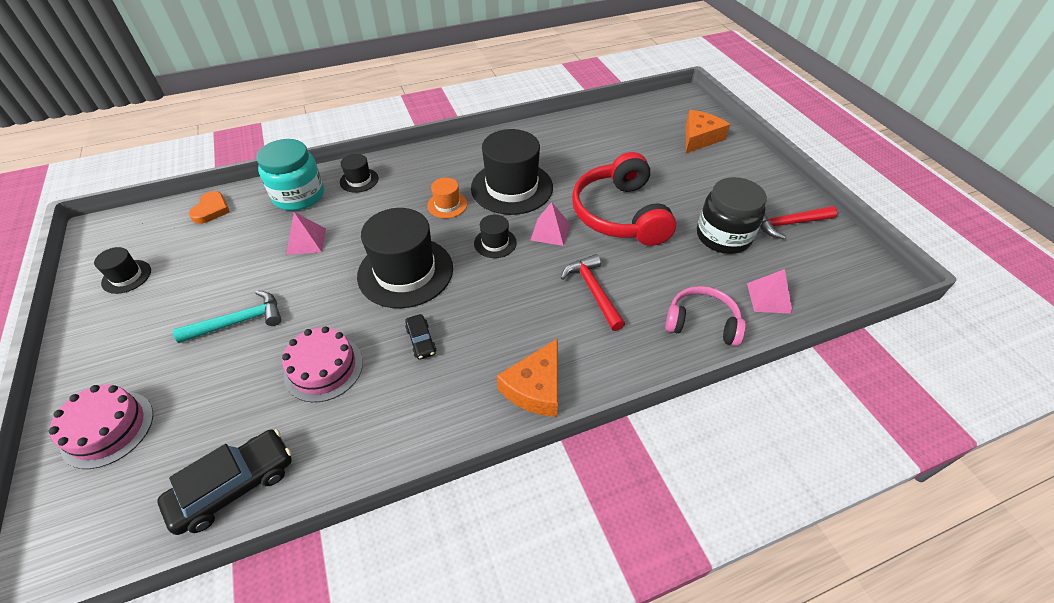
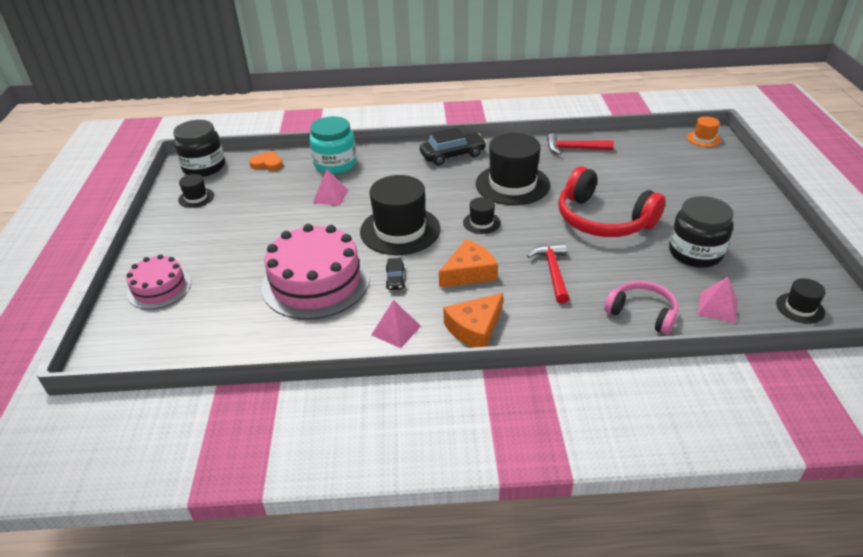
camera: 20 degrees right, 10 degrees down
(126, 229) = (204, 167): none -> black jar
(211, 210) = (267, 164): orange heart -> orange heart turned 105 degrees counterclockwise
(235, 486) = (231, 340): black car -> black car (452, 155)
(239, 321) = (265, 240): turquoise hammer -> none
(324, 368) = (316, 282): pink cake -> pink cake, size x1.74
(359, 180) = (386, 160): black hat -> black hat (800, 308)
(447, 205) = (452, 189): orange hat -> orange hat (703, 139)
(550, 231) = (533, 222): pink pyramid -> pink pyramid (396, 330)
(620, 214) = (603, 219): red headphones -> red headphones turned 60 degrees counterclockwise
(699, 138) = (710, 171): orange cheese -> orange cheese (469, 272)
(788, 224) = (767, 254): red hammer -> red hammer (574, 149)

